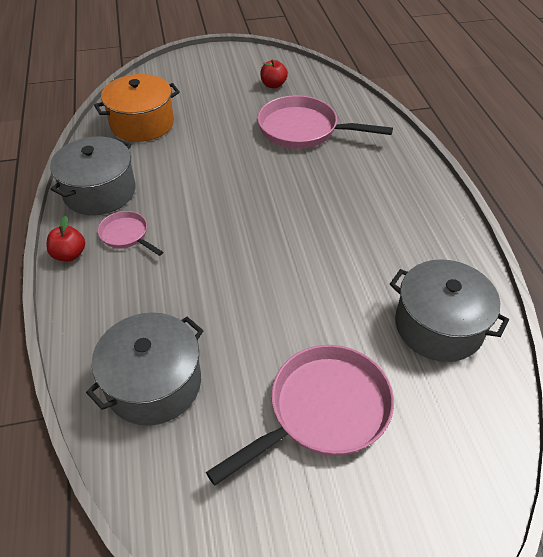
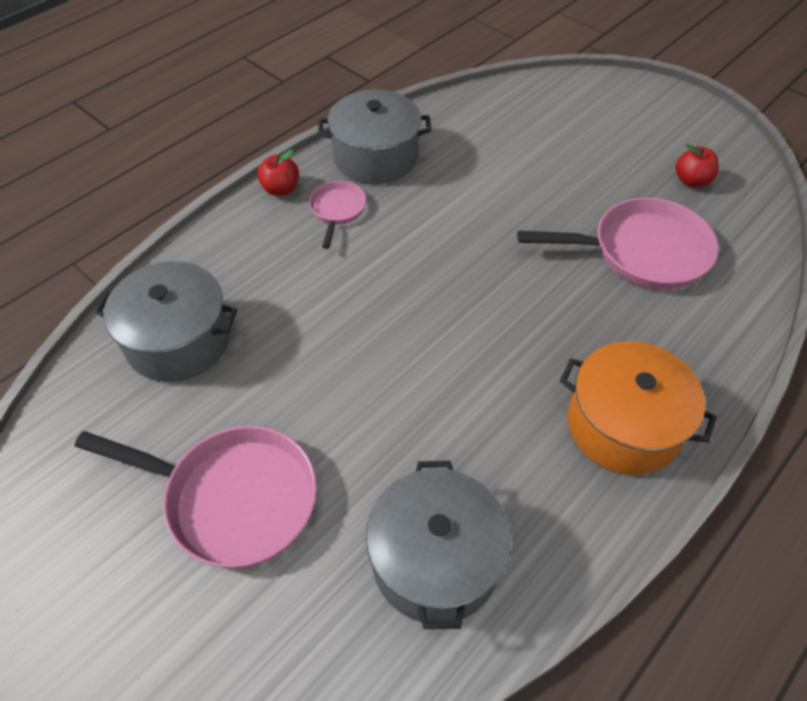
camera: 55 degrees right, 5 degrees up
(142, 123) = (501, 123): orange pot -> orange pot (623, 425)
(303, 130) = (642, 252): pink pan -> pink pan turned 105 degrees clockwise

